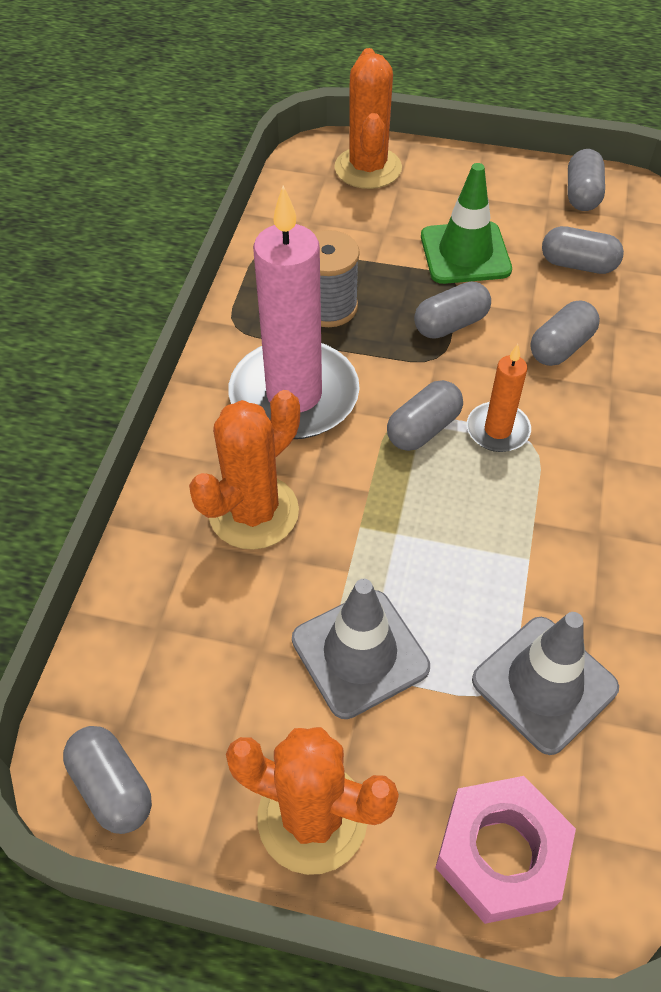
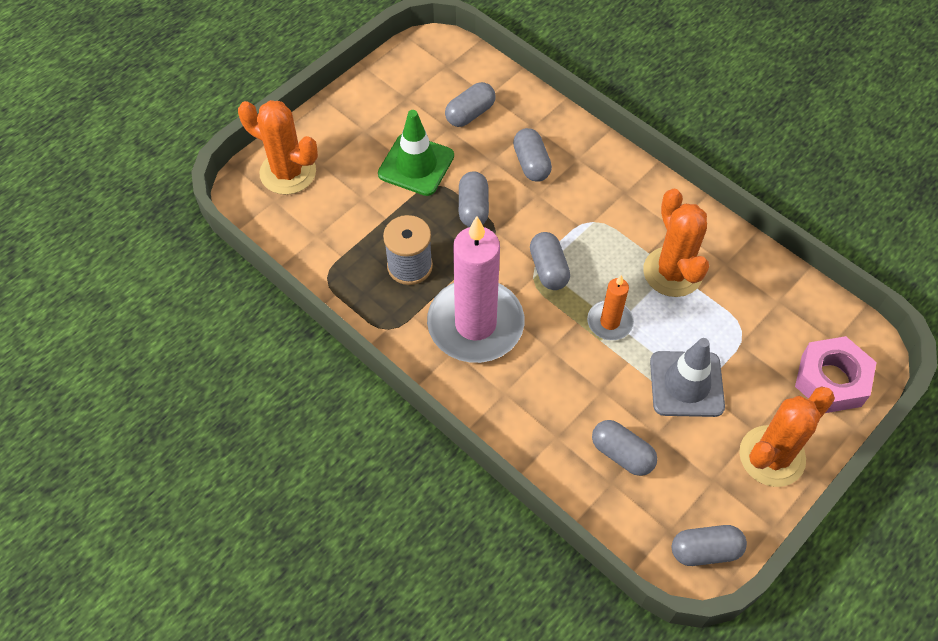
camera: 60 degrees left, 5 degrees up
(253, 512) = (556, 391): orange cactus -> orange cactus (672, 272)
(497, 430) = (573, 232): orange candle -> orange candle (610, 322)
(544, 684) = (751, 307): grey traffic cone -> none
(582, 194) = (409, 73): grey capsule -> grey capsule (622, 454)

